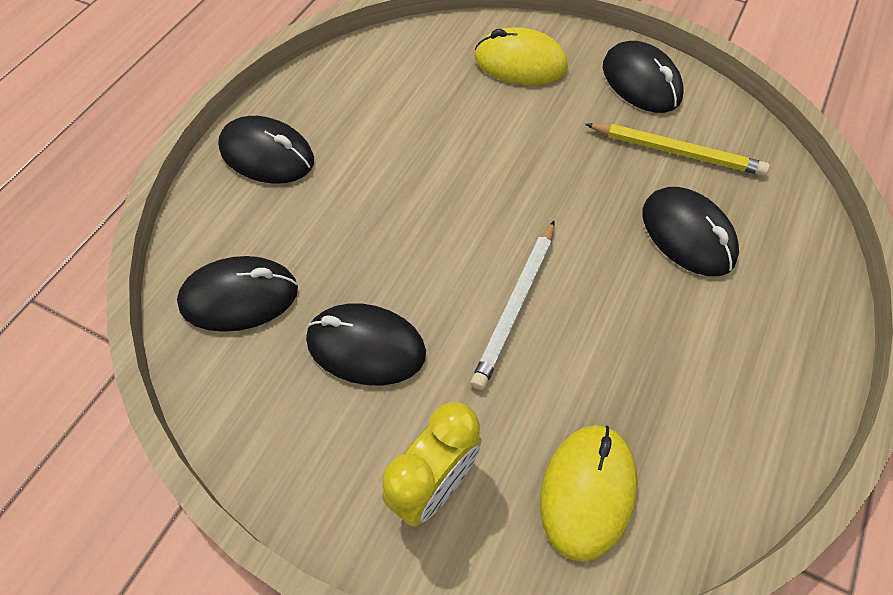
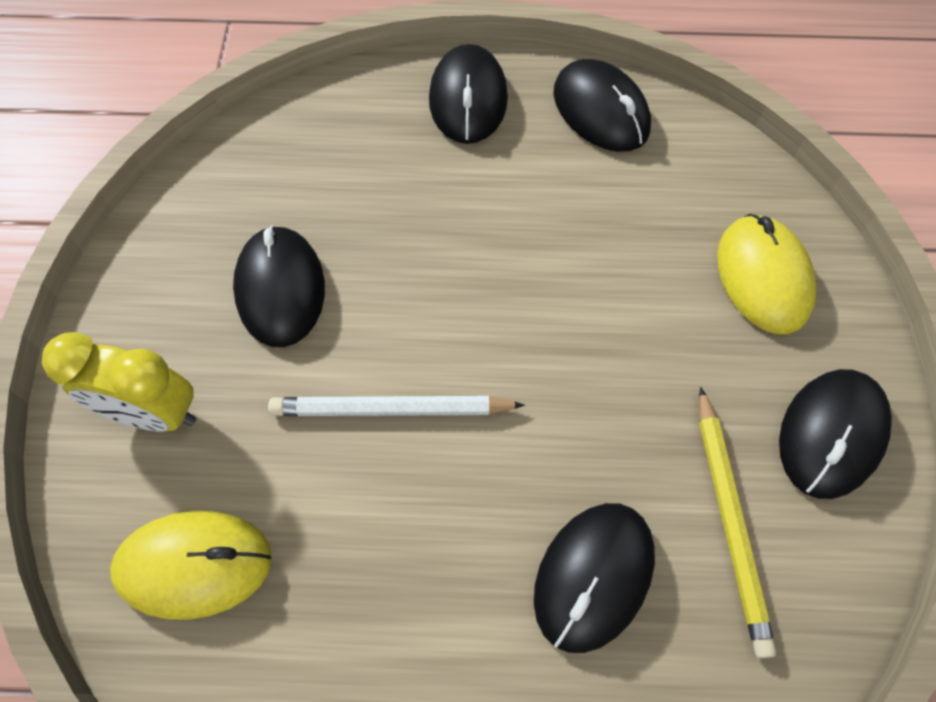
camera: 65 degrees right, 5 degrees up
(239, 297) = (290, 161): black mouse -> black mouse (600, 111)

